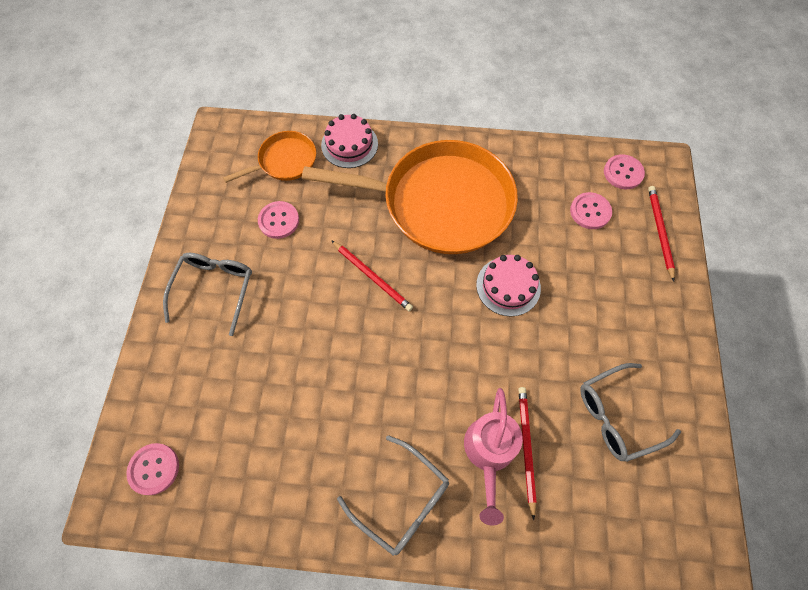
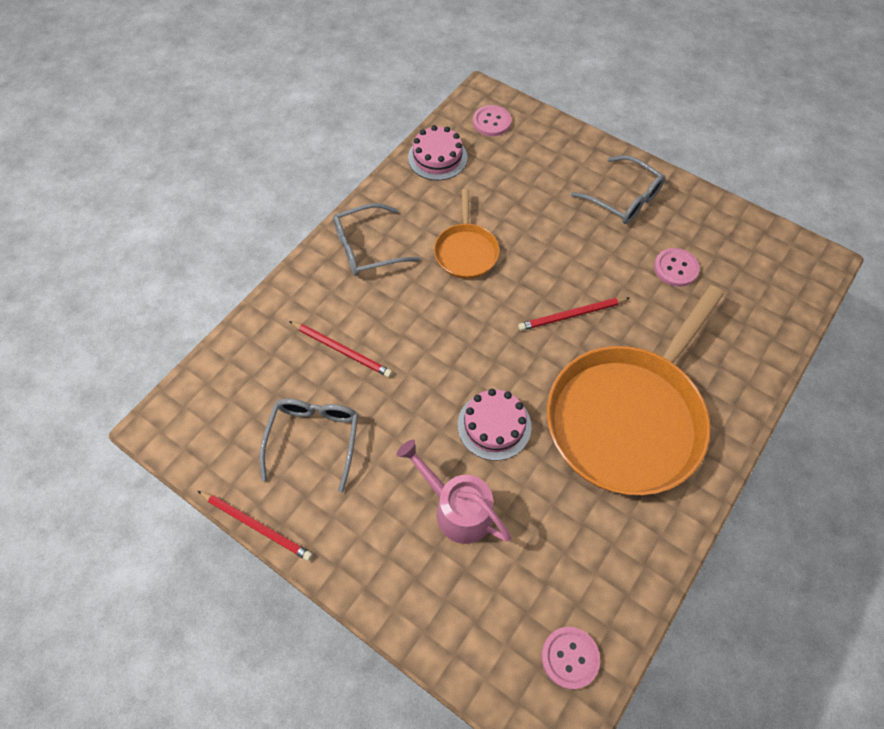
camera: 120 degrees right, 5 degrees down
(285, 161) = (751, 301): orange pan -> orange pan (466, 251)
(349, 144) = (751, 368): pink cake -> pink cake (437, 157)
(489, 453) = (357, 321): pink watering can -> pink watering can (456, 508)
(590, 211) = (535, 572): pink button -> none
(659, 231) = (465, 637): red pencil -> red pencil (256, 526)

